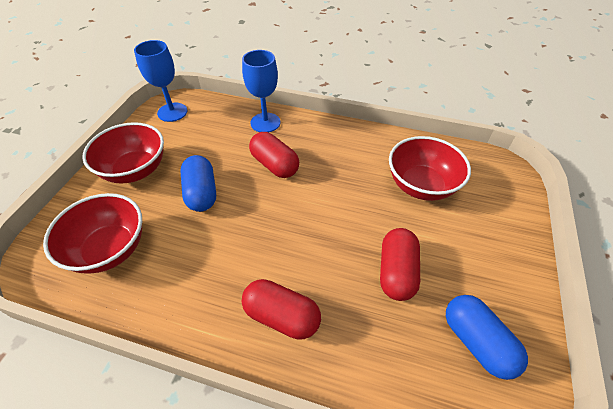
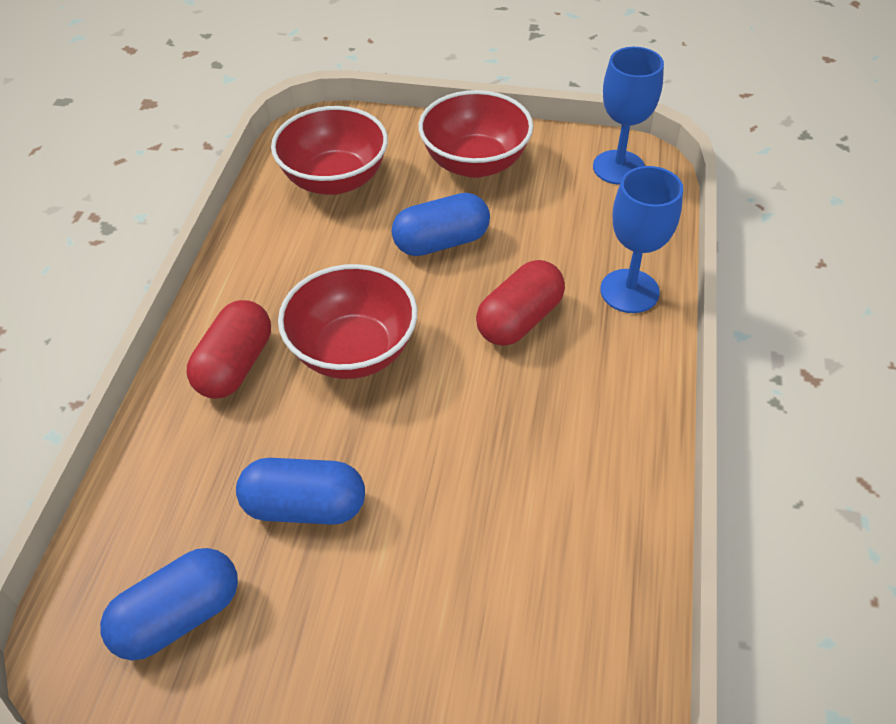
camera: 85 degrees right, 0 degrees up
(396, 272) = (305, 506): red capsule -> blue capsule
(421, 185) = (509, 557): red bowl -> red bowl (353, 351)

